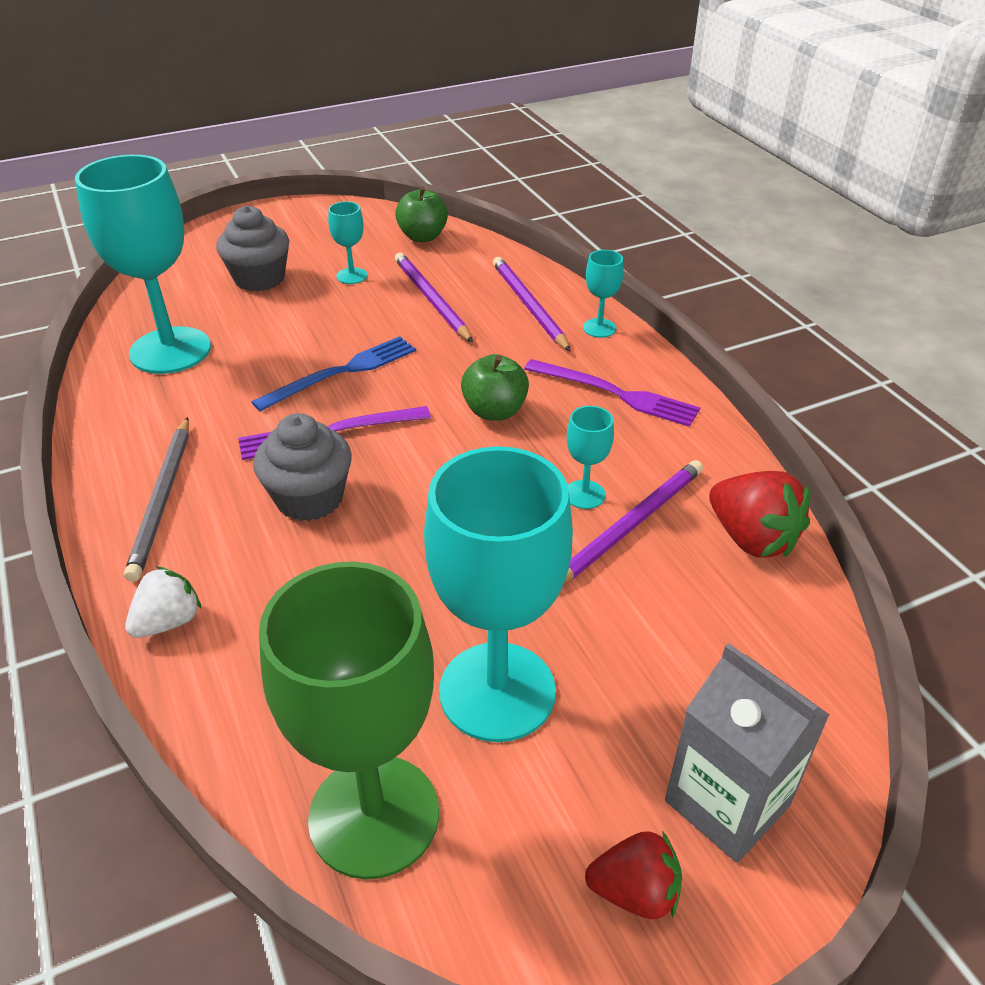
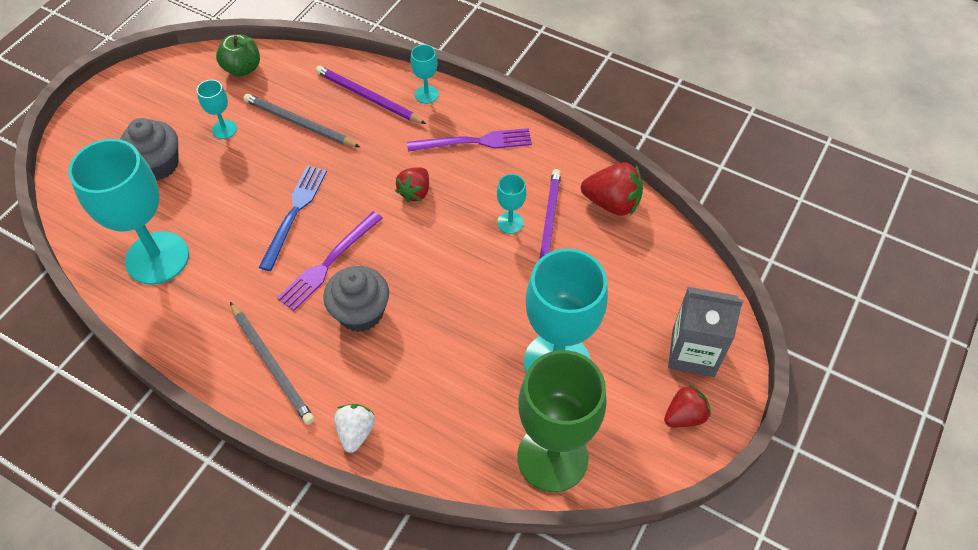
camera: 35 degrees left, 15 degrees up
(431, 299) = (299, 123): purple pencil -> grey pencil
(494, 411) = (415, 192): green apple -> red strawberry

